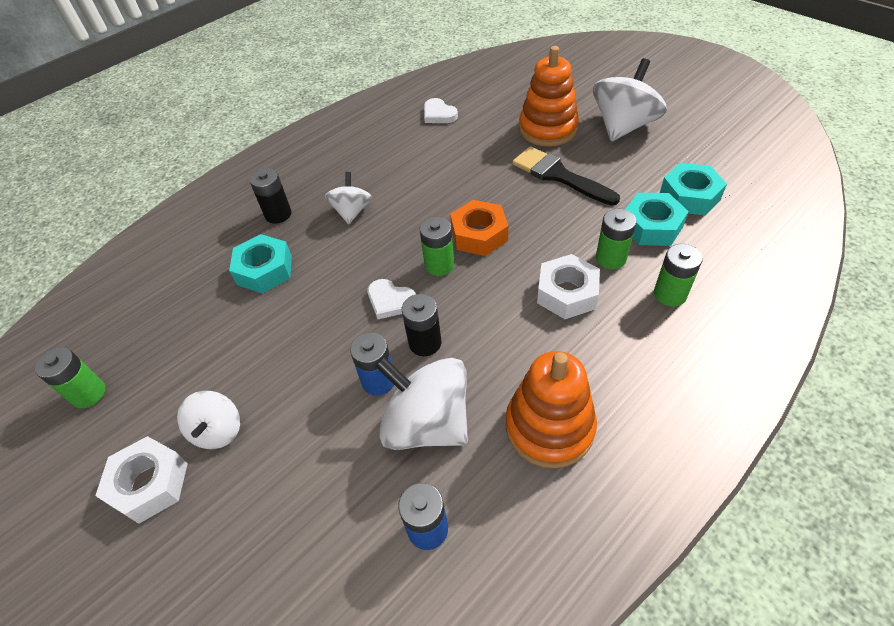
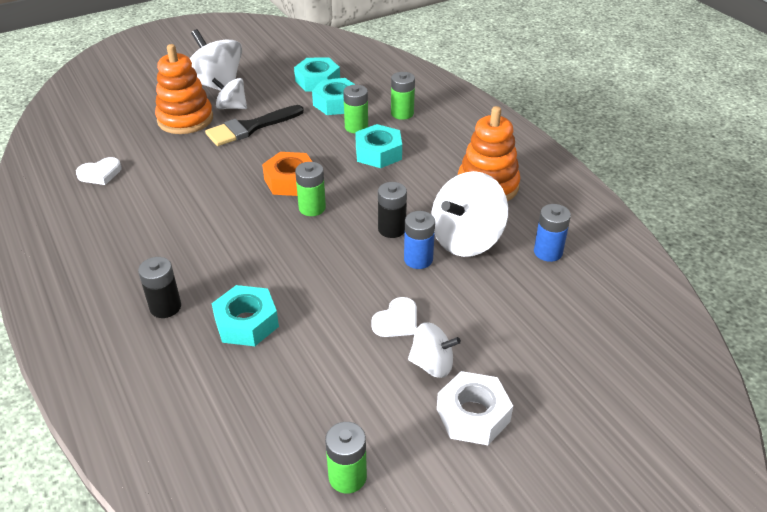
camera: 80 degrees left, 10 degrees down
(352, 211) = (203, 251): white spinning top -> white spinning top (231, 107)
(390, 301) = (337, 241): white heart -> white heart (397, 321)
(567, 293) = (378, 153): white nut -> turquoise nut

